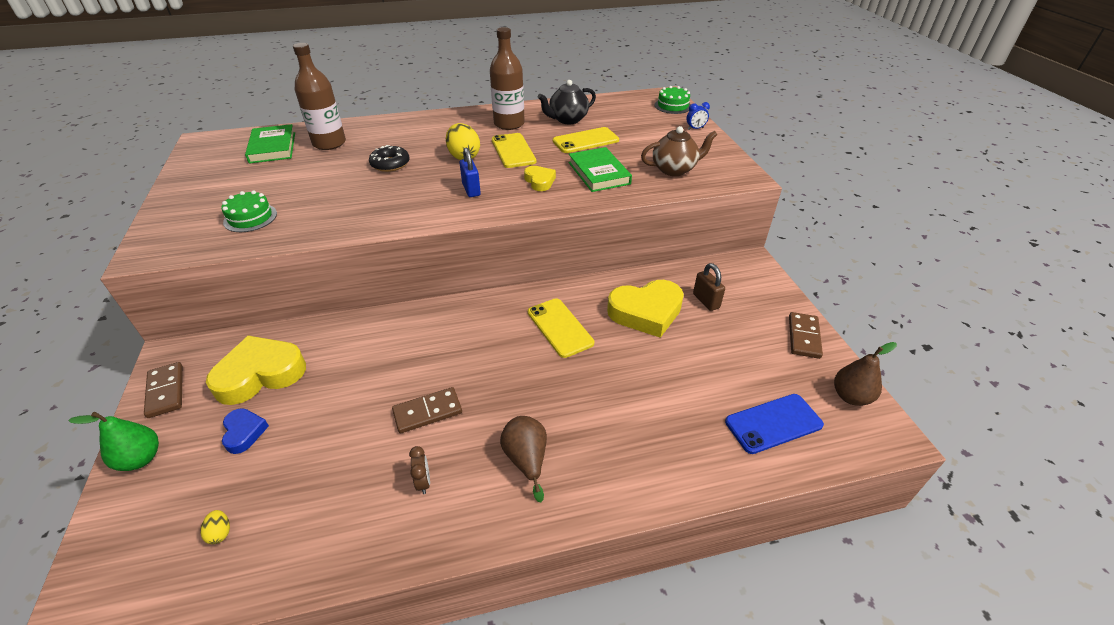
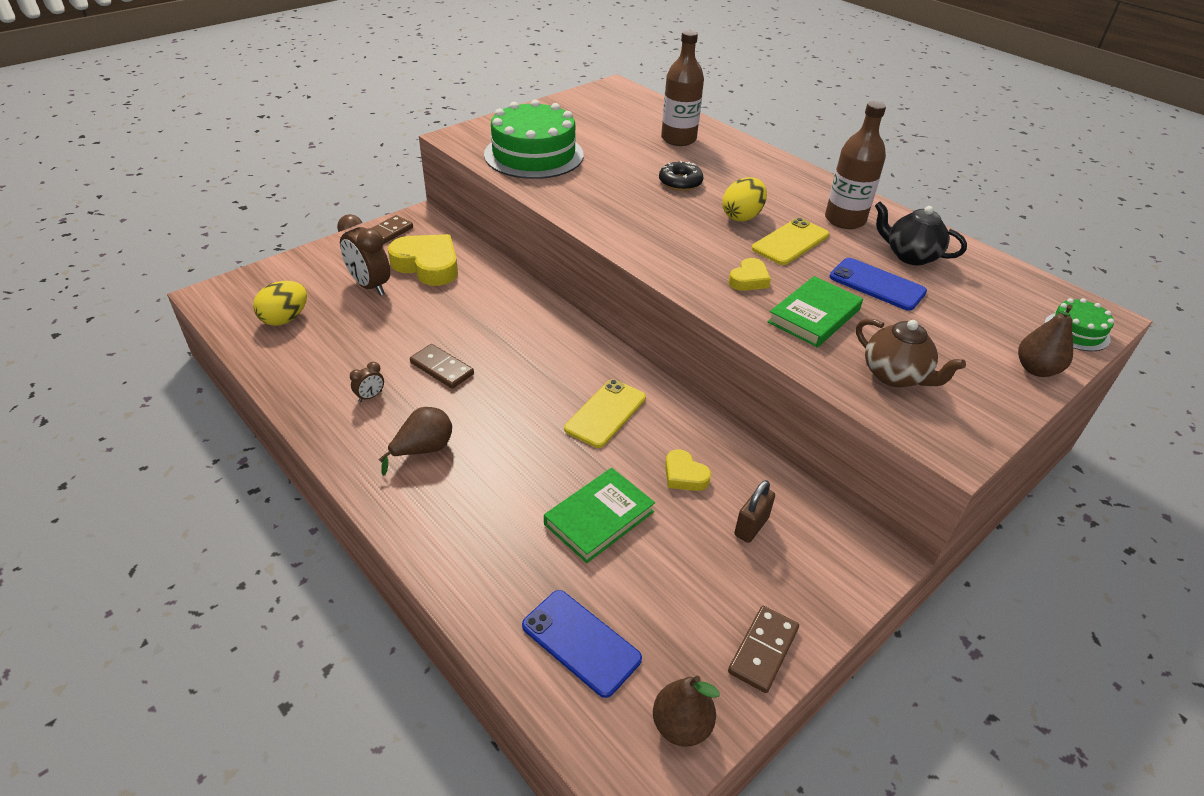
camera: 60 degrees right, 0 degrees up
(141, 459) = (326, 255): green pear -> none
(220, 533) = (285, 319): yellow egg -> yellow egg, size x2.11
(244, 432) = (370, 286): blue heart -> brown clock
(250, 218) = (534, 155): green cake -> green cake, size x2.11
(273, 147) = (641, 118): green book -> green book (599, 518)
(471, 190) = (686, 243): blue padlock -> none
(585, 141) = (877, 284): yellow phone -> blue phone
(646, 312) = (684, 475): yellow heart -> yellow heart, size x0.51
(695, 128) = (1036, 369): blue clock -> brown pear
(803, 337) = (763, 650): brown domino -> brown domino turned 45 degrees counterclockwise

